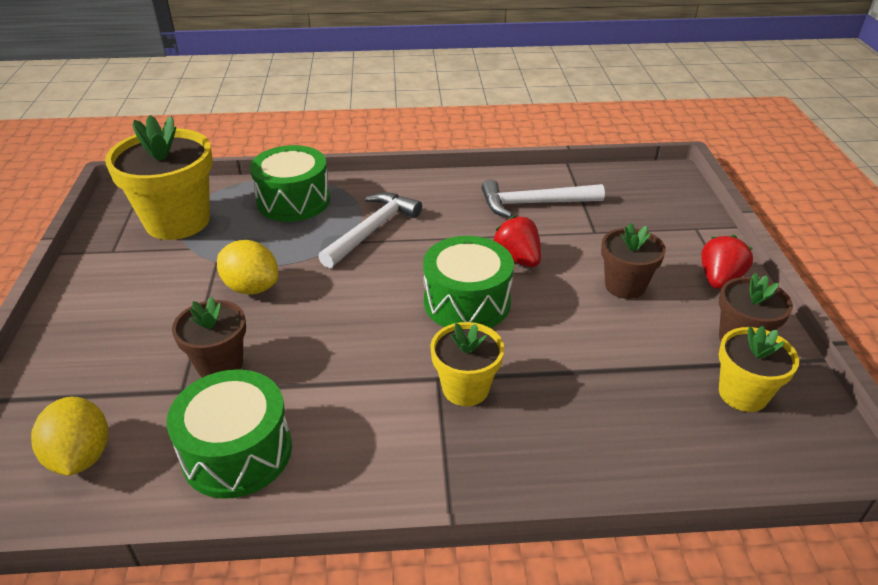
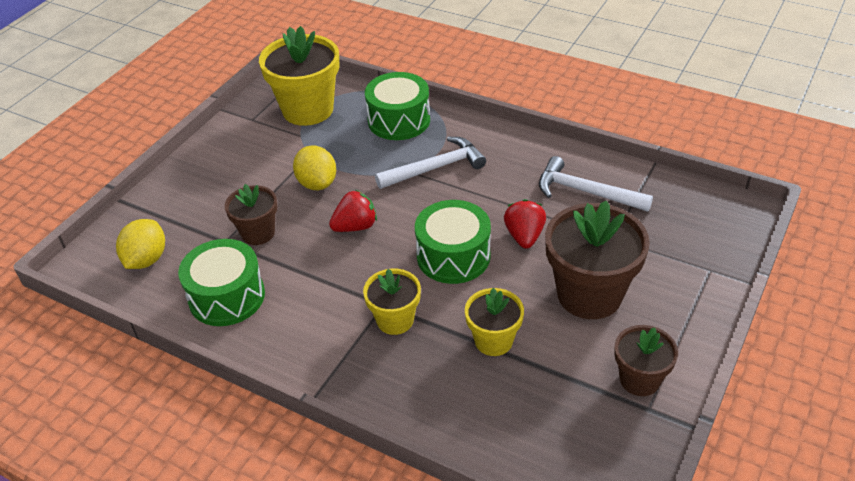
camera: 35 degrees right, 5 degrees up
(625, 286) = (589, 294): brown flower pot -> brown flower pot, size x1.76
(719, 279) = (678, 323): red strawberry -> red strawberry (355, 226)
(743, 394) = (593, 419): yellow flower pot -> yellow flower pot (493, 341)

